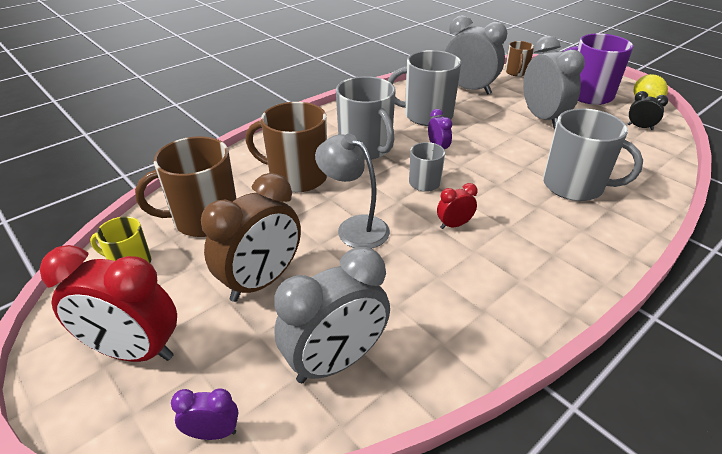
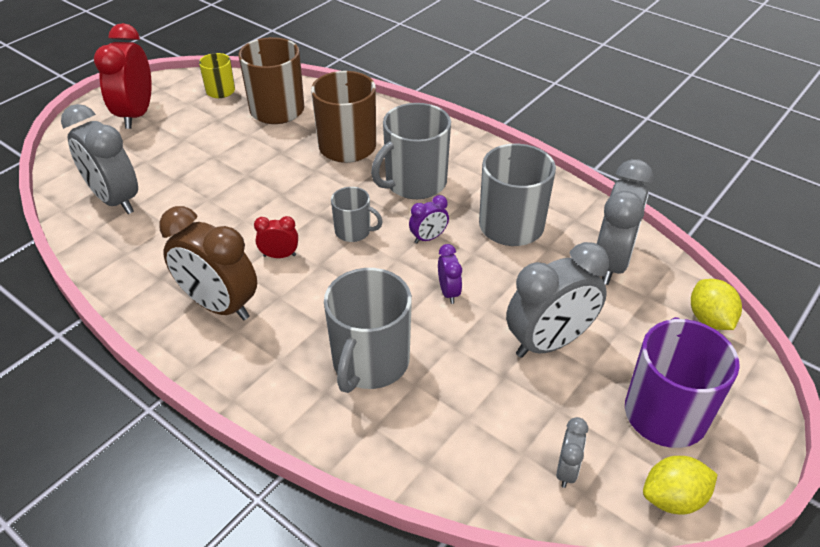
camera: 80 degrees right, 5 degrees up
(213, 433) = (68, 159): purple clock -> purple clock (448, 292)
(261, 281) = (200, 152): brown clock -> brown clock (219, 305)
(354, 227) = (271, 191): grey lamp -> none
(454, 225) = (279, 255): red clock -> red clock turned 60 degrees counterclockwise
(516, 72) = (709, 319): brown mug -> yellow lemon
(640, 127) = (566, 470): black clock -> grey clock

